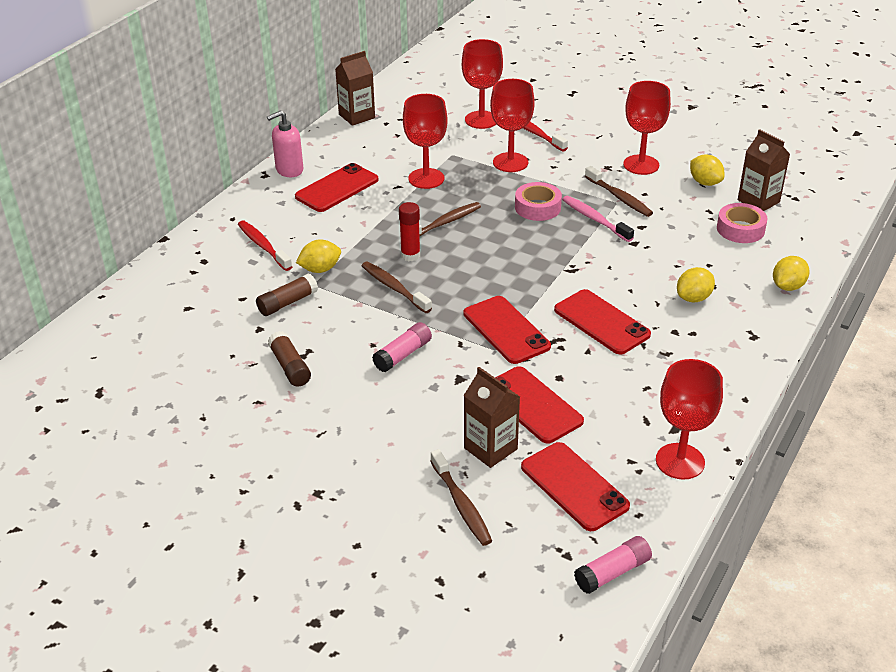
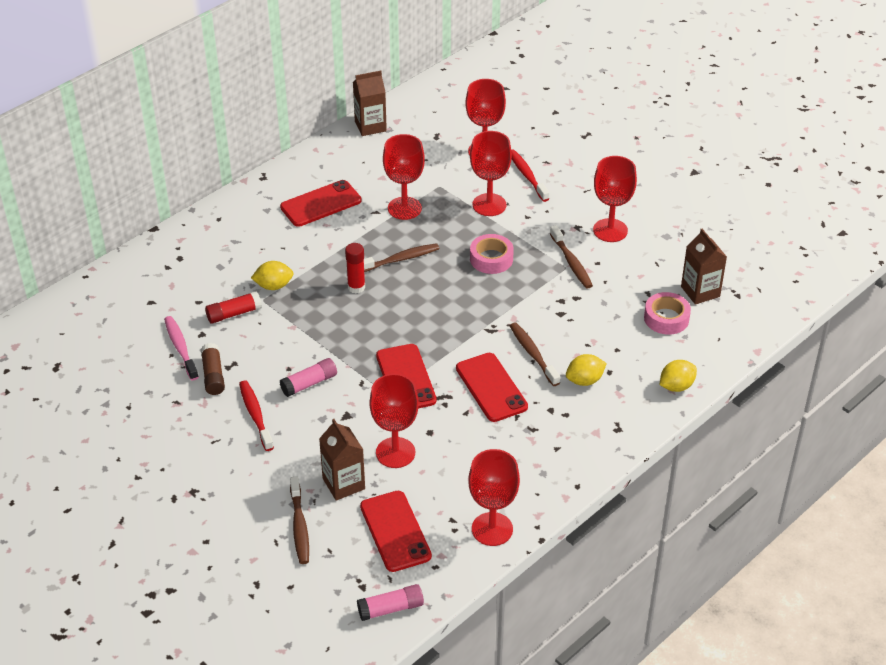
camera: 15 degrees right, 5 degrees up
(263, 246) = (234, 252): red toothbrush -> red toothbrush (255, 415)
(287, 303) = (234, 314): brown glue stick -> red glue stick
(289, 170) = (286, 176): pink soap dispenser -> none
(394, 288) = (328, 317): brown toothbrush -> brown toothbrush (533, 354)
(532, 405) = (395, 452): red phone -> red goblet
(595, 219) = (537, 281): pink toothbrush -> pink toothbrush (180, 347)
(705, 182) = (660, 261): yellow lemon -> none

